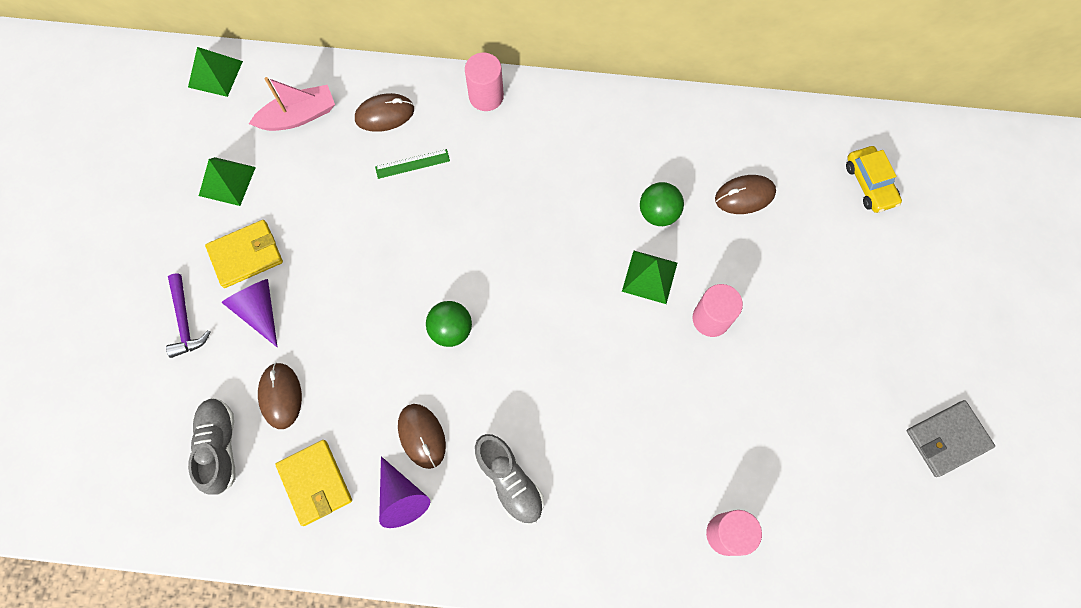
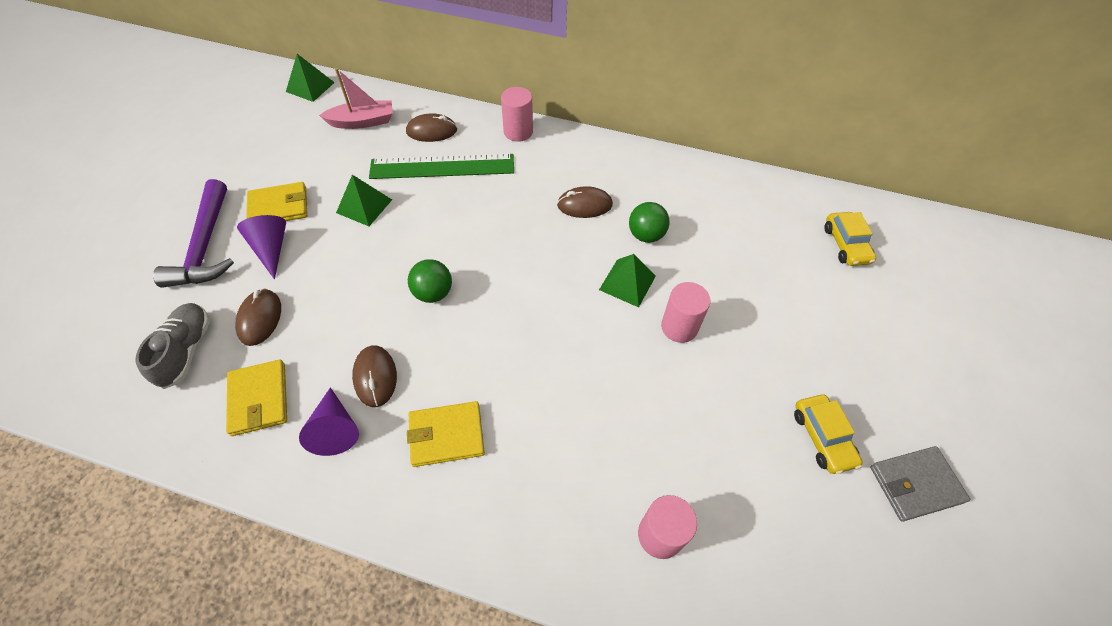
camera: 10 degrees right, 15 degrees down
(185, 321) = (205, 246): purple hammer -> purple hammer, size x1.69
(227, 181) = (287, 154): green pyramid -> green pyramid (364, 206)
(412, 164) = (442, 166): green ruler -> green ruler, size x2.25
(509, 481) = (446, 435): grey shoe -> yellow wallet
(744, 196) = (727, 235): brown mouse -> brown mouse (584, 205)
(861, 410) = (822, 437): none -> yellow car

